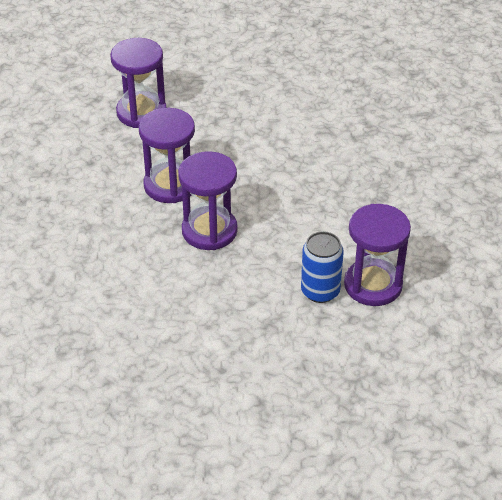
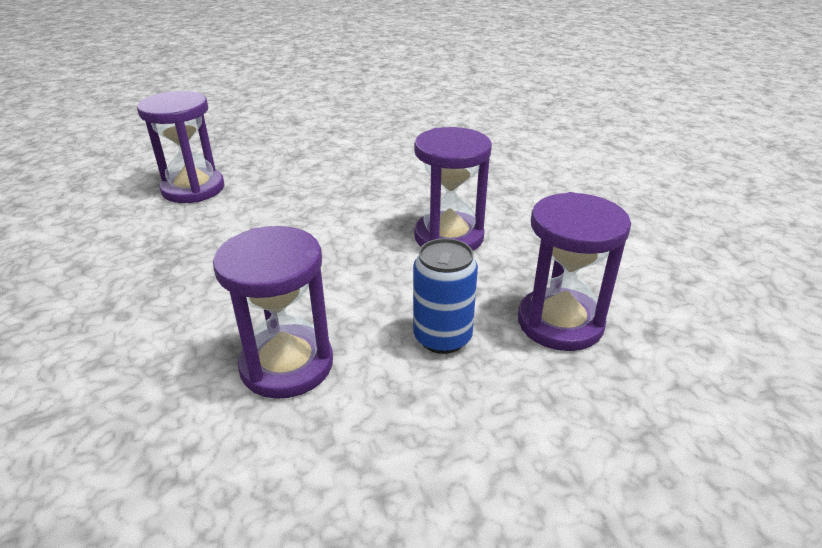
camera: 165 degrees right, 10 degrees down
(209, 231) = (379, 204): purple hourglass -> purple hourglass (287, 365)
(320, 291) = (249, 178): blue can -> blue can (442, 337)

